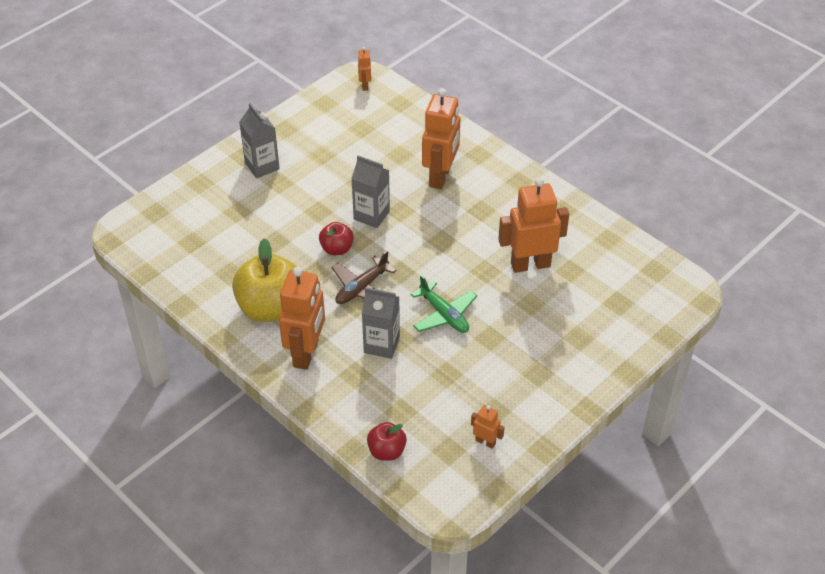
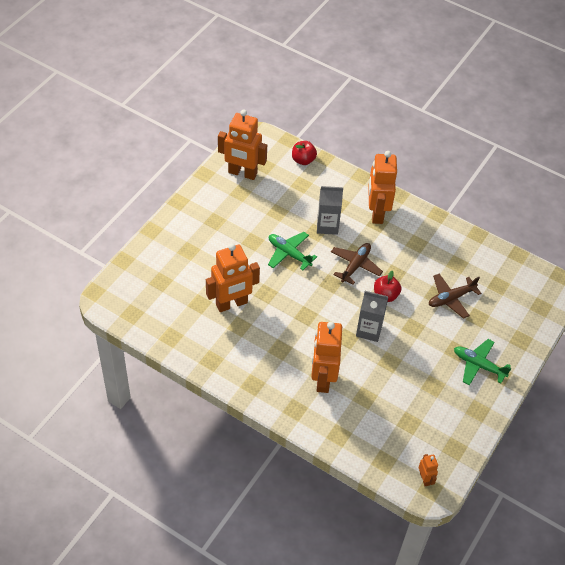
camera: 165 degrees right, 5 degrees up
(258, 235) = (451, 298): none -> brown plane
(262, 166) = (478, 365): grey carton -> green plane
(271, 308) = (414, 241): yellow apple -> none
(485, 442) = (242, 173): orange robot -> orange robot, size x2.17

